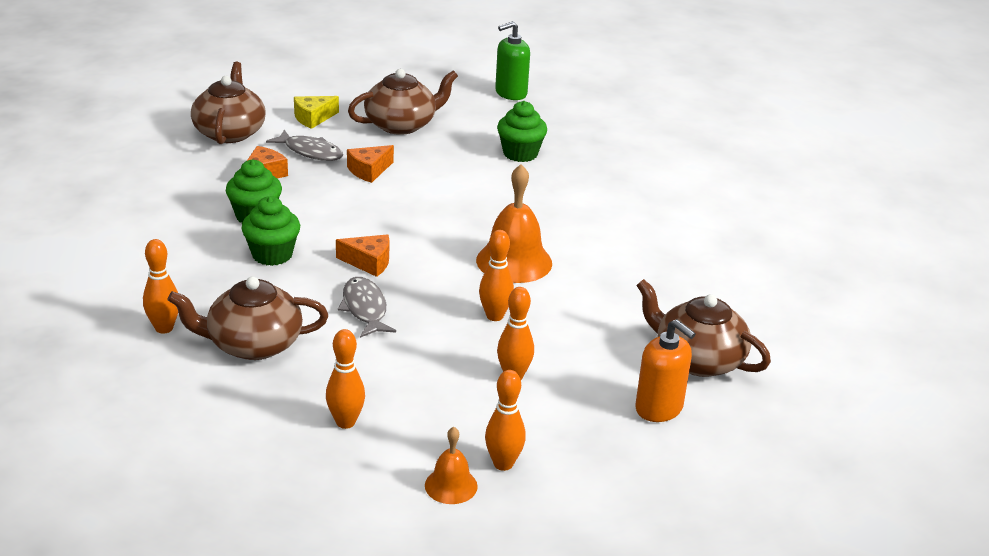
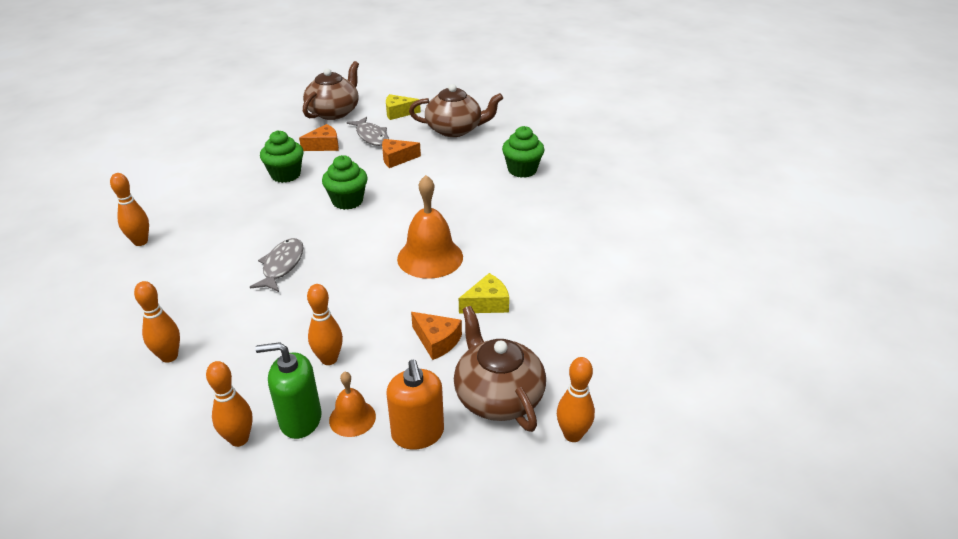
camera: 30 degrees right, 5 degrees up
(253, 344) = (179, 271): brown teapot -> none
(272, 255) = (266, 206): green cupcake -> green cupcake (347, 201)
(369, 262) = (323, 229): orange cheese -> orange cheese (437, 341)
(451, 485) = (180, 444): orange bell -> orange bell (352, 418)
(494, 316) = (368, 300): orange bowling pin -> orange bowling pin (572, 435)
(510, 93) = (561, 121): green soap dispenser -> green soap dispenser (300, 419)
(612, 288) = (487, 303): none -> yellow cheese

